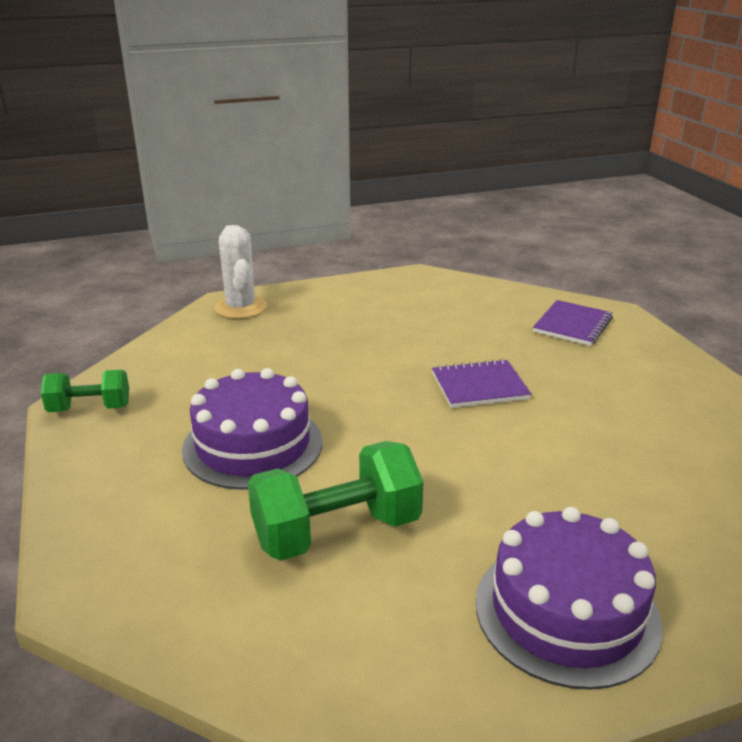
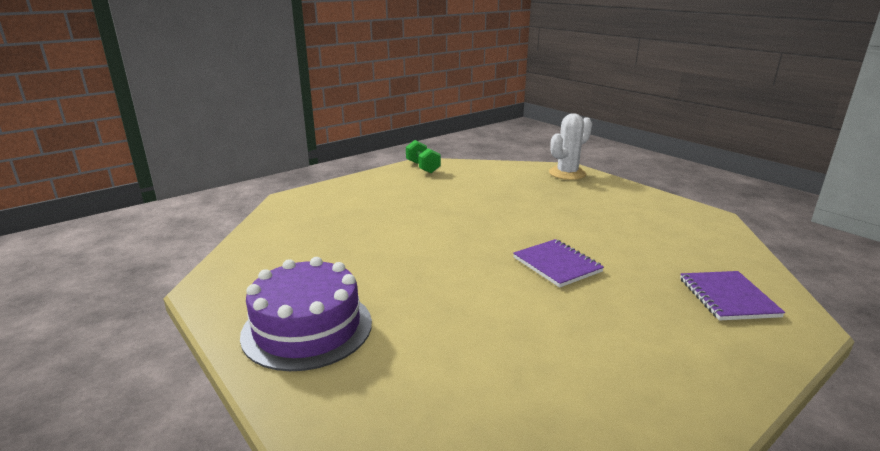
camera: 70 degrees right, 5 degrees down
(253, 445) = (419, 207): purple cake -> none
(337, 532) = (354, 243): green dumbbell -> none
(572, 325) = (727, 297): purple notebook -> purple notebook turned 75 degrees clockwise

